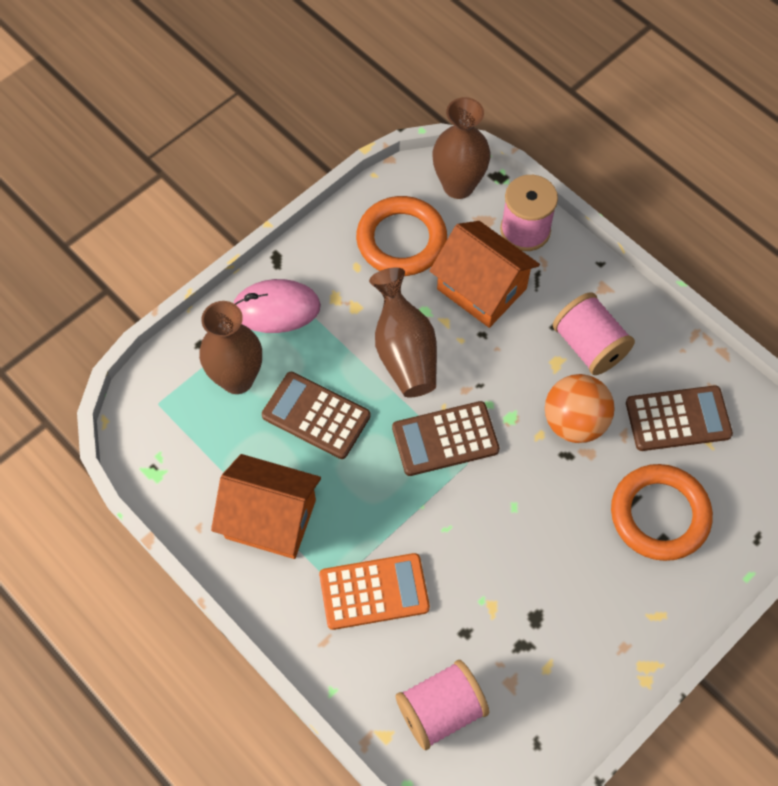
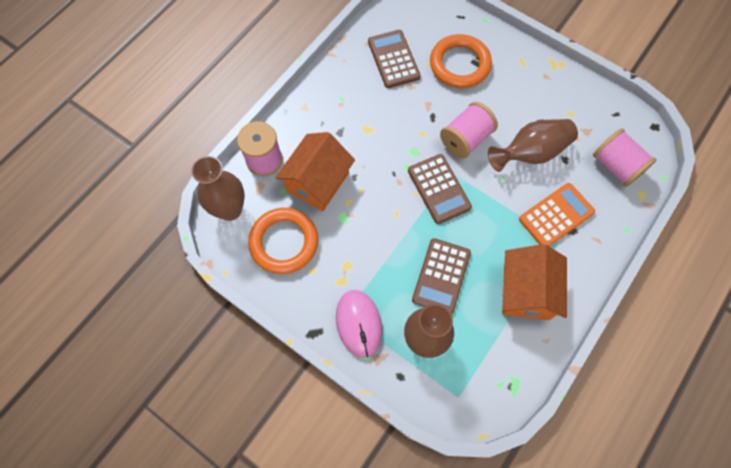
camera: 100 degrees left, 5 degrees up
(374, 592) = (556, 216): orange calculator -> orange calculator turned 75 degrees clockwise
(404, 351) = (377, 225): brown vase -> brown vase (531, 153)
(574, 422) = (408, 115): orange ball -> none
(589, 346) = (351, 111): pink spool -> pink spool (465, 139)

